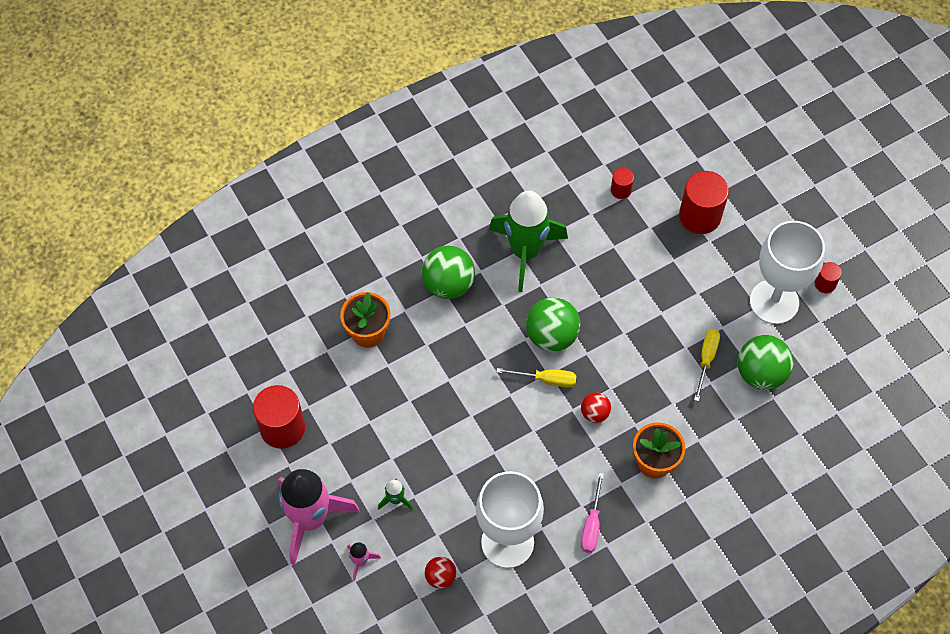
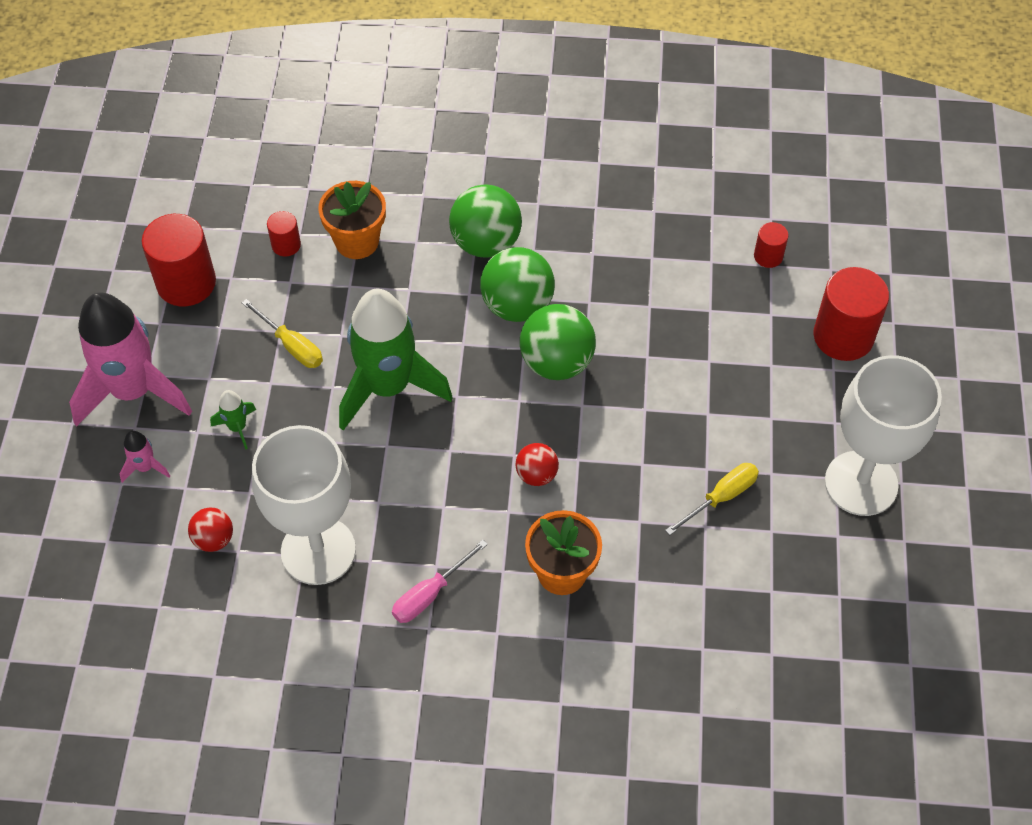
camera: 35 degrees right, 5 degrees down
(525, 251) = (601, 258): green rocket -> green rocket (388, 387)
(546, 379) = (510, 405): yellow screwdriver -> yellow screwdriver (291, 345)
(760, 373) = (777, 554): green ball -> green ball (517, 306)
(825, 284) = (945, 501): red cylinder -> red cylinder (286, 245)

